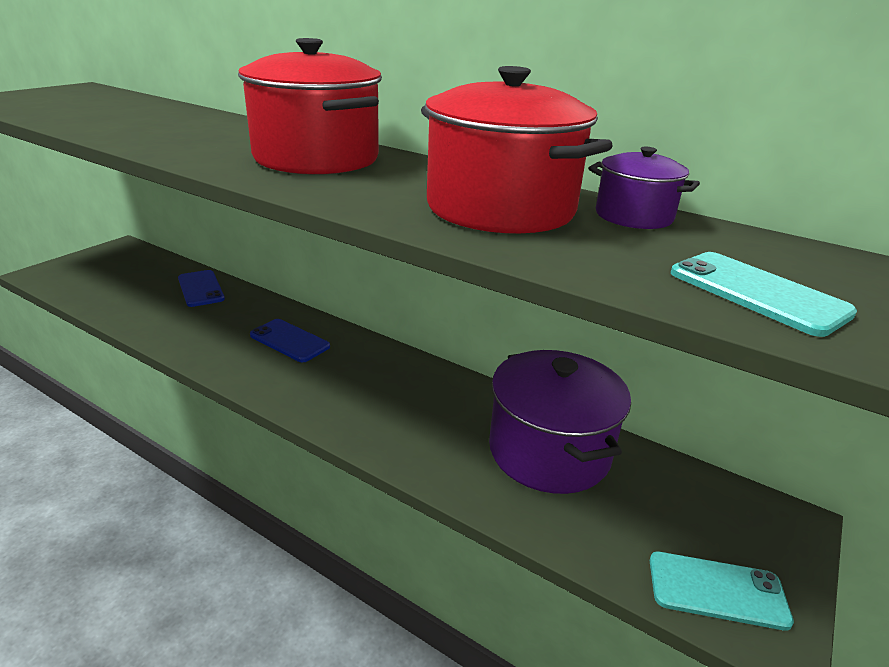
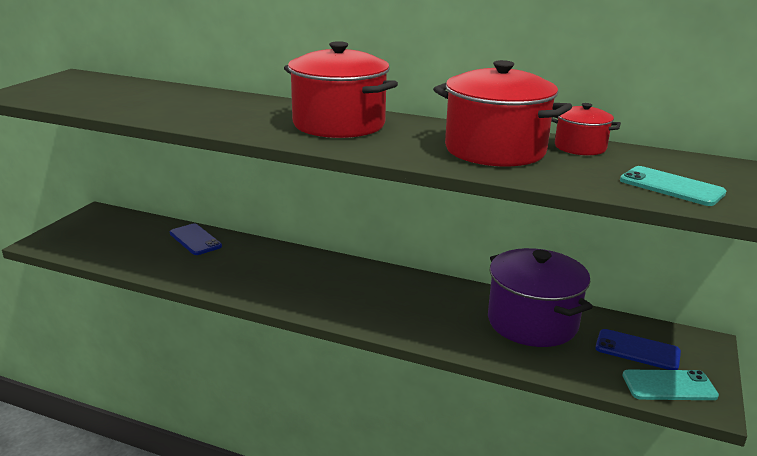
camera: 10 degrees left, 5 degrees down
(289, 341) = (298, 271): blue phone -> blue phone (637, 350)
(633, 216) = (580, 147): purple pot -> red pot

